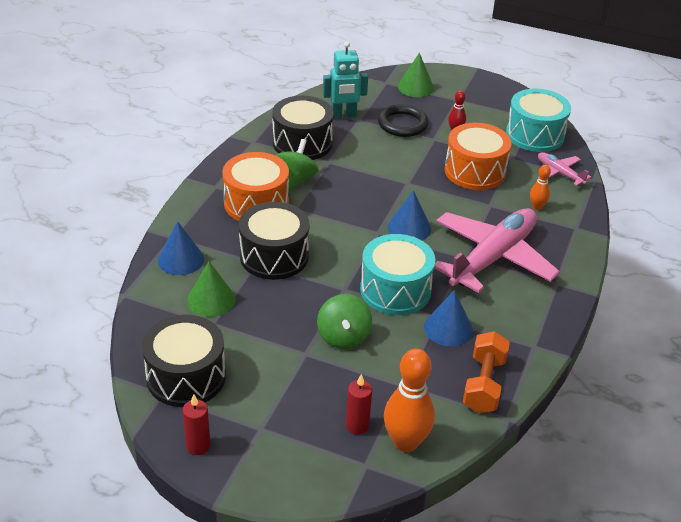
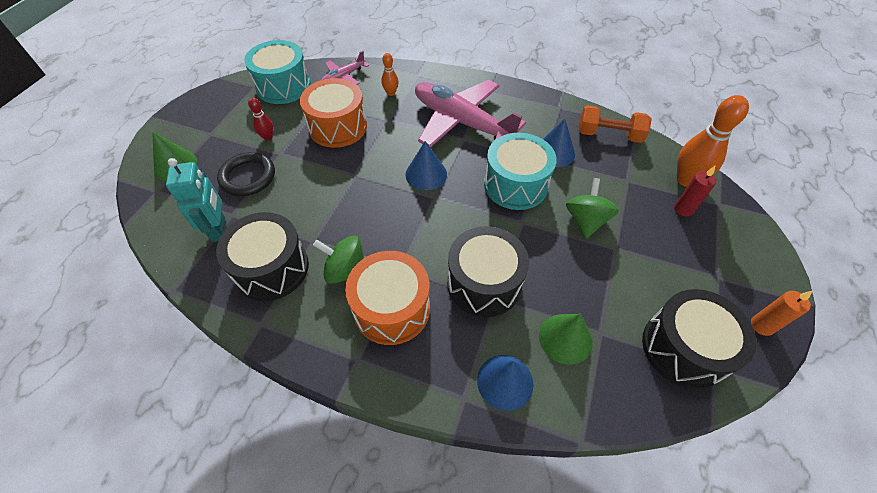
camera: 90 degrees left, 15 degrees up
(198, 446) = (762, 325): red candle -> orange candle
(343, 337) = (586, 220): green spinning top -> green spinning top turned 75 degrees counterclockwise

